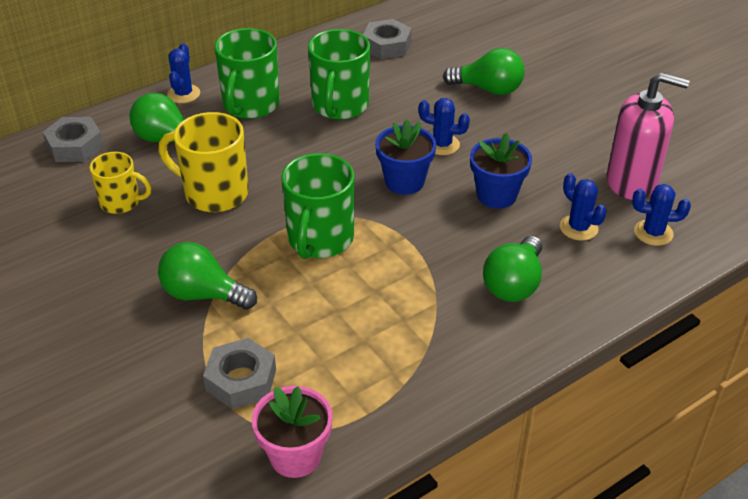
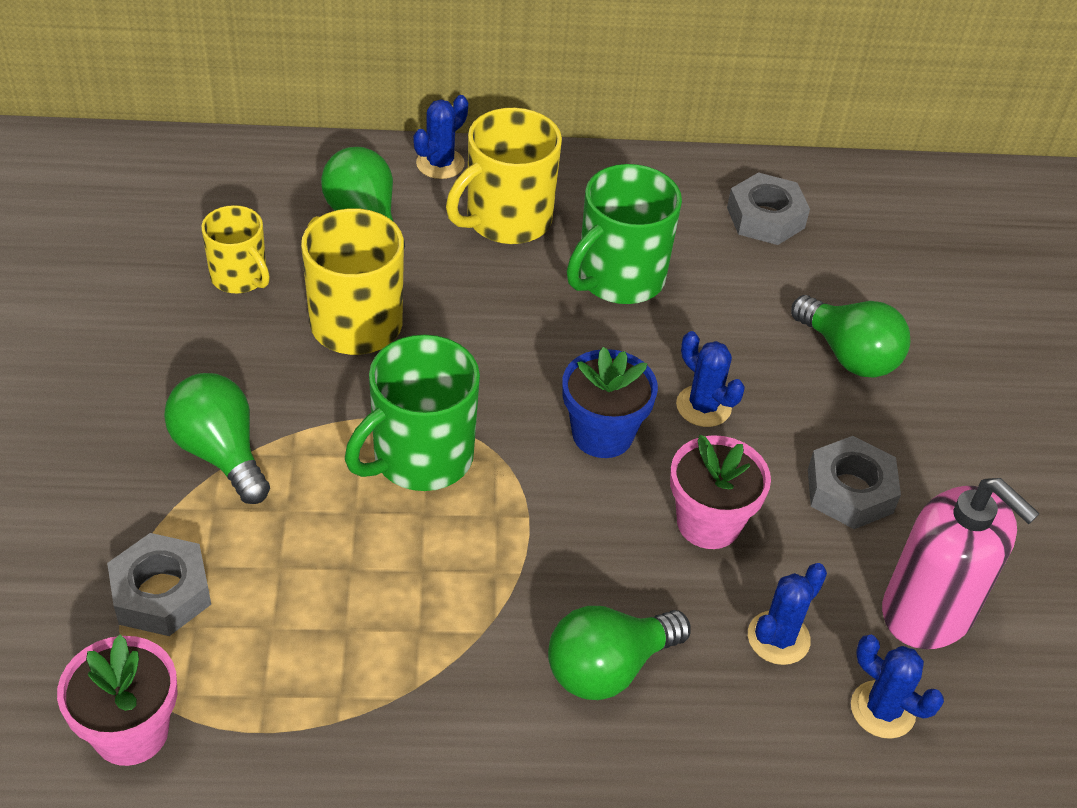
camera: 30 degrees right, 5 degrees up
(75, 146) = (255, 174): grey nut -> grey nut (850, 491)
(250, 105) = (507, 220): green mug -> yellow mug
(496, 195) = (708, 523): blue flower pot -> pink flower pot
(578, 228) = (778, 638): blue cactus -> blue cactus turned 45 degrees clockwise

